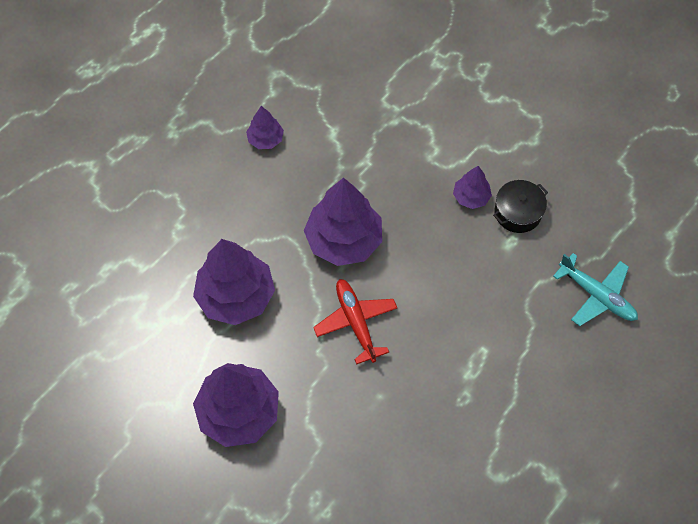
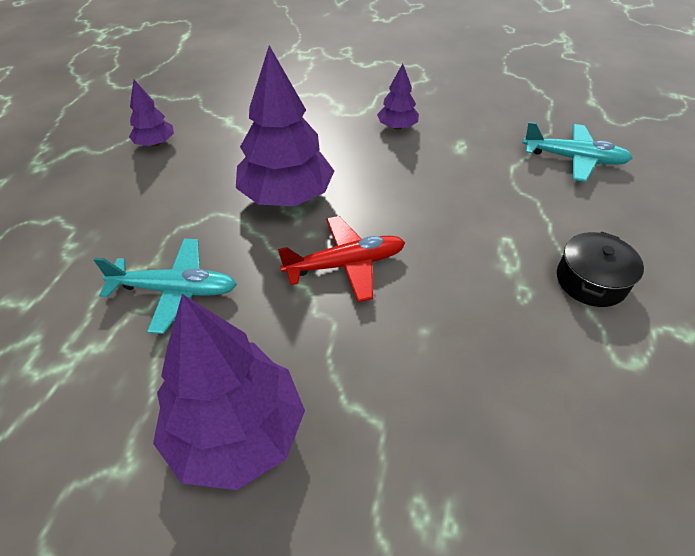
camera: 25 degrees left, 15 degrees down
(236, 296) = (175, 290): purple tree -> turquoise plane
(356, 322) = (345, 264): red plane -> red plane turned 120 degrees clockwise
(517, 212) = (449, 125): black pot -> black pot (591, 281)

